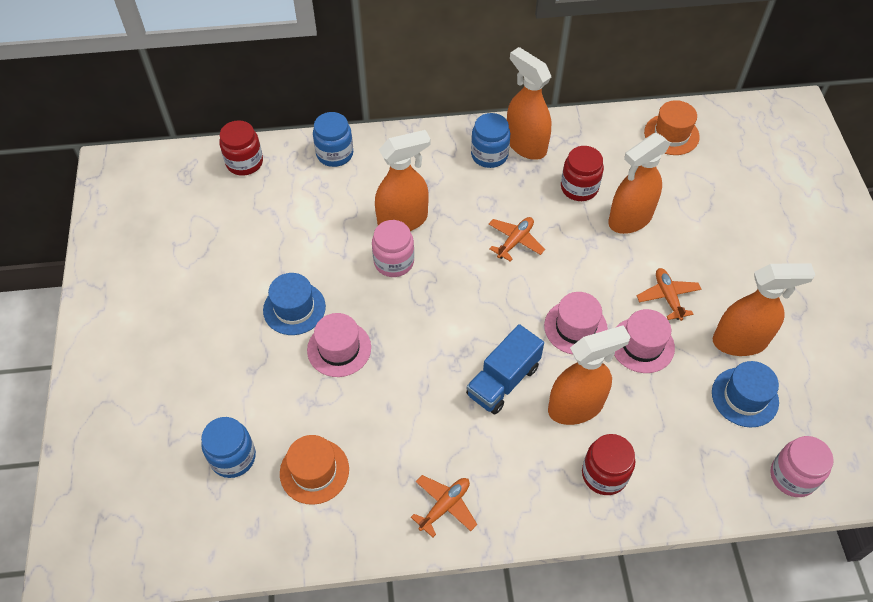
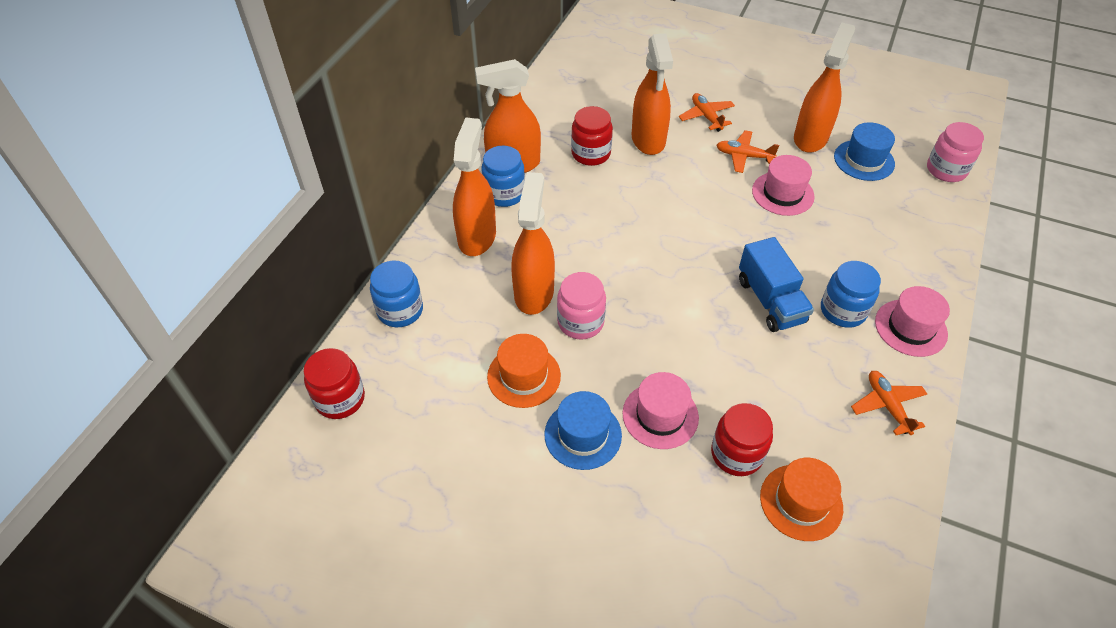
camera: 60 degrees left, 5 degrees down
(233, 457) = (748, 577): blue jar -> blue jar (843, 310)
(515, 241) = (619, 222): orange plane -> orange plane (706, 116)
(575, 327) = (740, 226): pink hat -> pink hat (910, 328)
(576, 406) = (823, 263): orange spray bottle -> orange spray bottle (477, 236)
(604, 474) = (899, 277): red jar -> red jar (736, 454)
(671, 134) = (578, 75): orange hat -> orange hat (524, 376)

